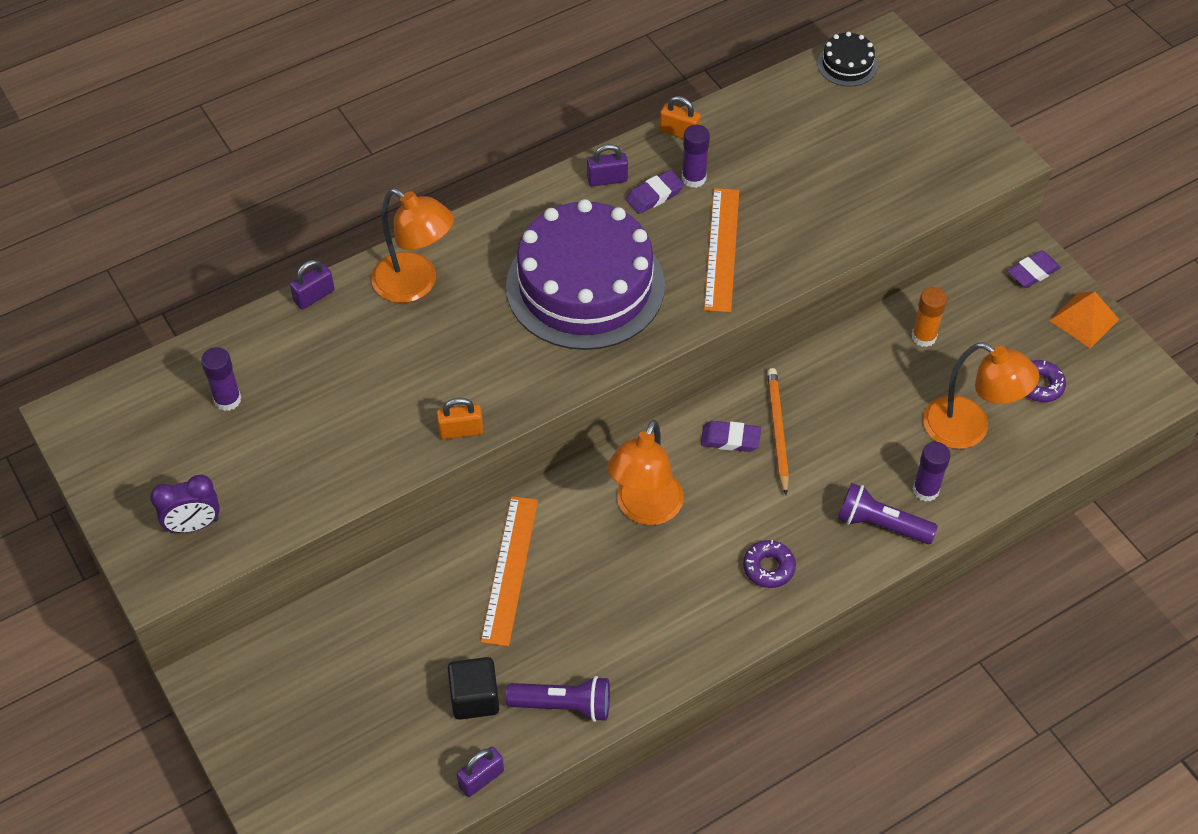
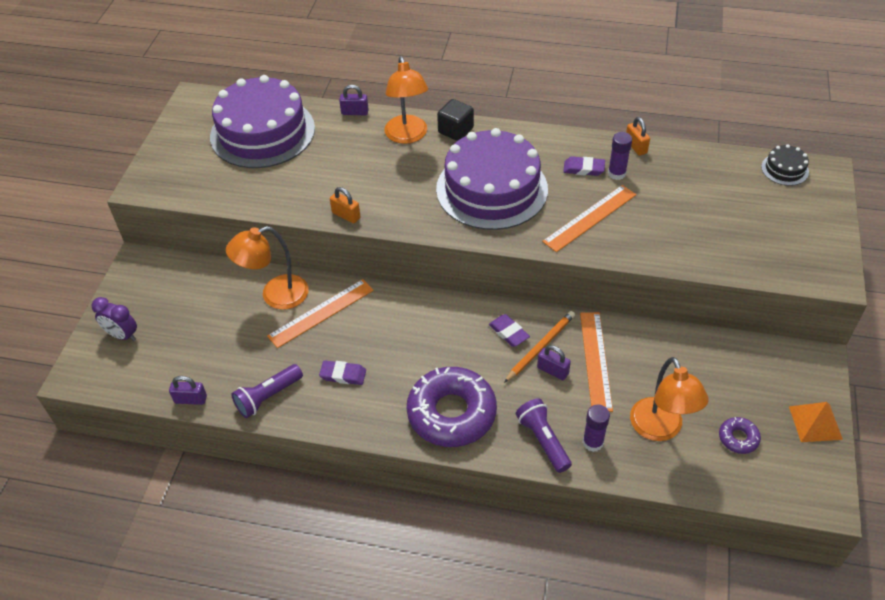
camera: 45 degrees right, 5 degrees down
(194, 525) = (183, 175): purple clock -> purple clock (122, 335)
(227, 399) = (262, 132): purple glue stick -> purple cake
(474, 698) = (233, 360): black cube -> black cube (455, 130)
(563, 705) = (268, 397): purple flashlight -> purple flashlight turned 90 degrees clockwise
(607, 179) = (566, 146): purple padlock -> purple padlock (552, 371)
(644, 509) = (421, 334): orange lamp -> orange lamp (275, 296)
(768, 567) = (451, 413): purple donut -> purple donut, size x2.28
(842, 404) = (595, 360): none -> orange ruler
(923, 337) = (690, 359): orange glue stick -> none
(1033, 272) = (809, 371): purple eraser -> purple eraser (343, 375)

